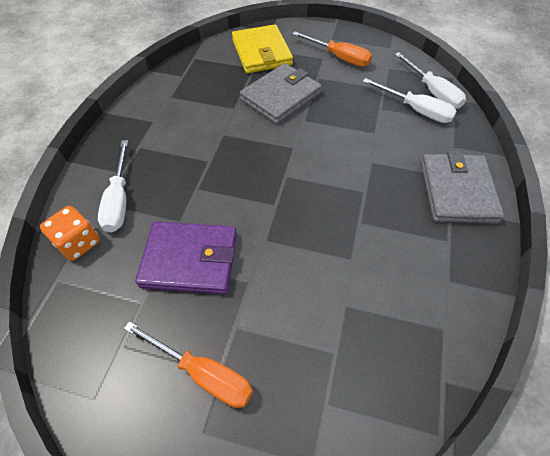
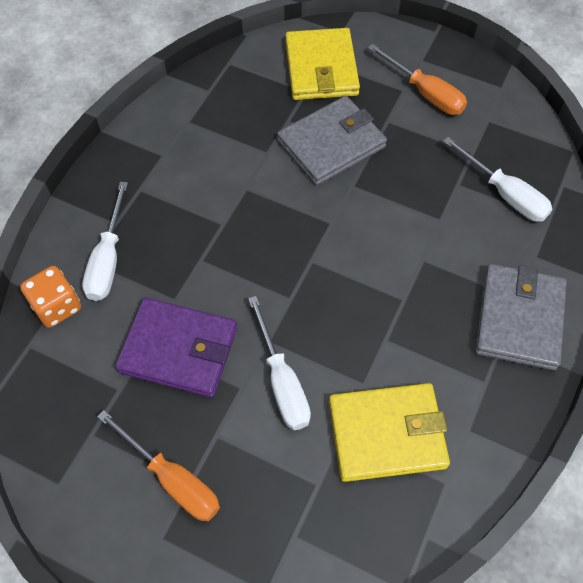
camera: 10 degrees right, 5 degrees up
(382, 297) = (386, 434): none -> yellow wallet
(432, 92) = (536, 169): white screwdriver -> white screwdriver (282, 381)

